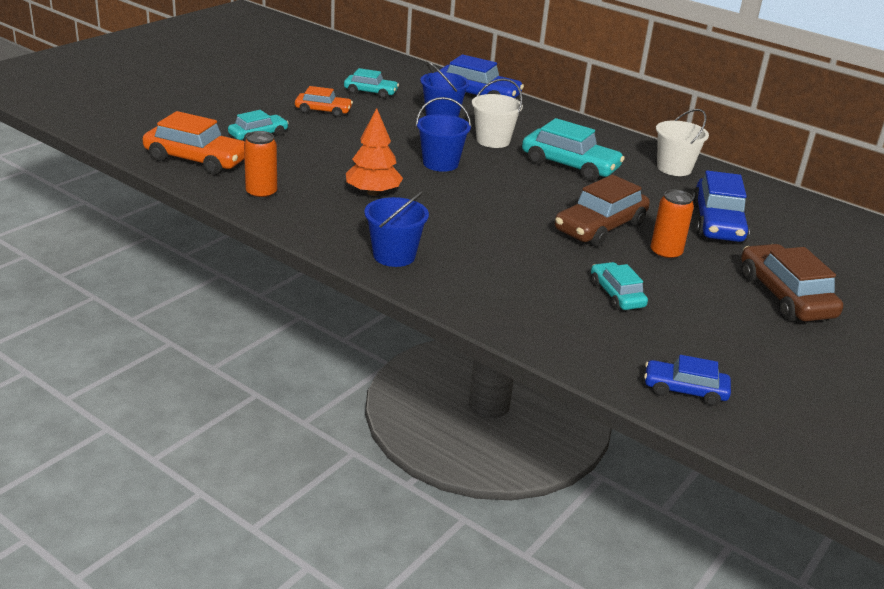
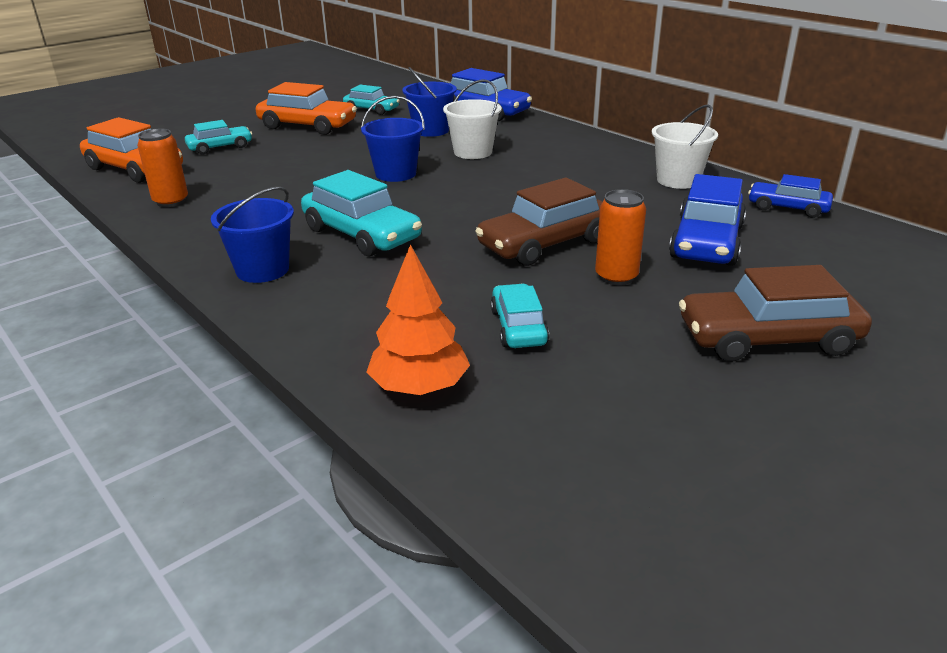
camera: 15 degrees right, 0 degrees up
(323, 111) = (307, 126): orange car -> orange car, size x1.66
(373, 192) = (295, 202): orange tree -> orange tree (419, 387)
(570, 165) = (548, 177): turquoise car -> turquoise car (361, 234)
(685, 390) = (543, 476): blue car -> blue car (787, 208)
(785, 296) = (767, 338): brown car -> brown car turned 90 degrees counterclockwise

